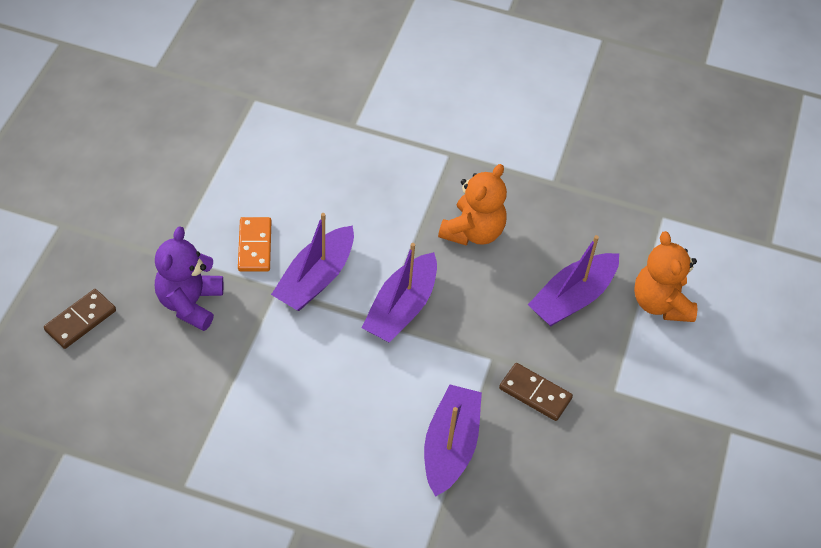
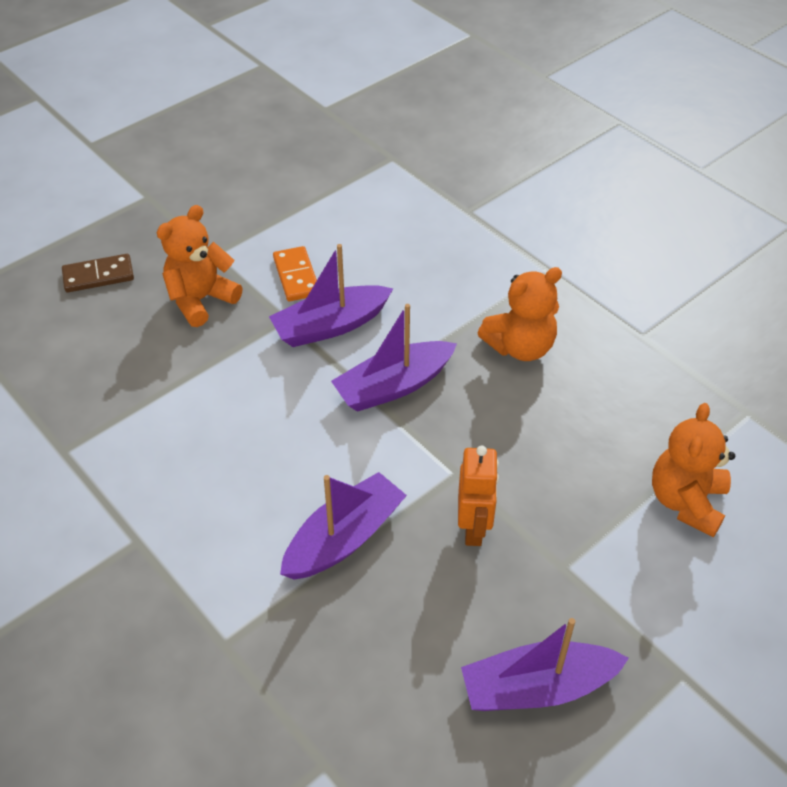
camera: 35 degrees right, 5 degrees down
(190, 303) = (201, 300): purple teddy bear -> orange teddy bear
(254, 246) = (296, 276): orange domino -> orange domino turned 45 degrees counterclockwise
(535, 393) = (474, 528): brown domino -> orange robot
(572, 298) = (584, 453): purple boat -> purple boat (537, 687)

